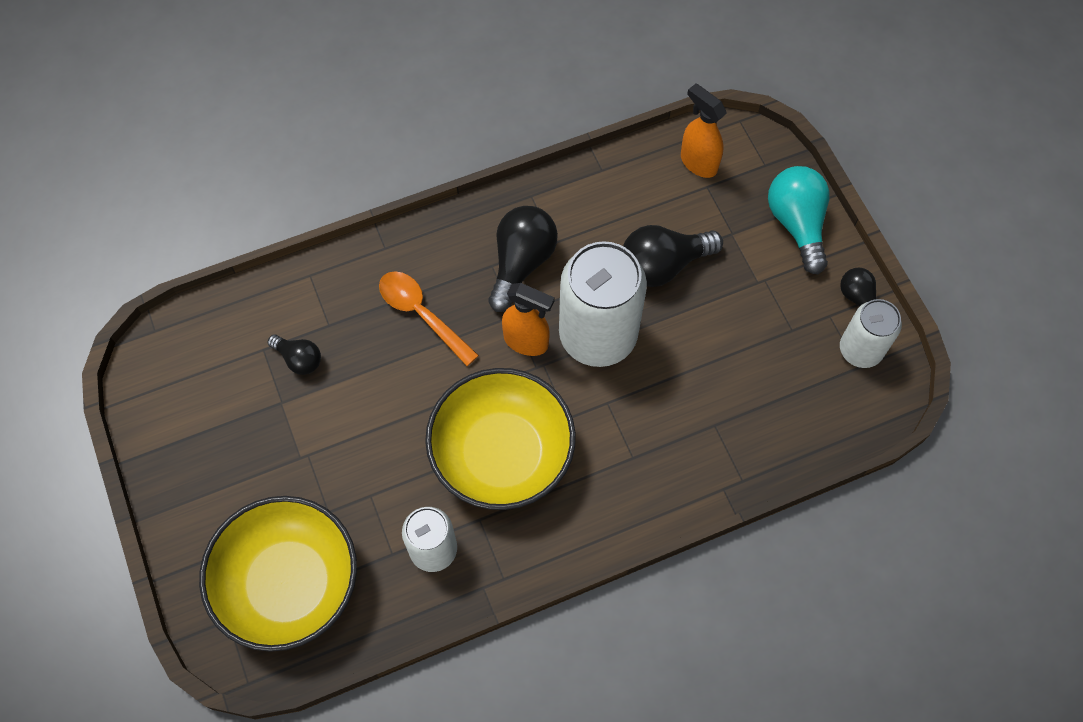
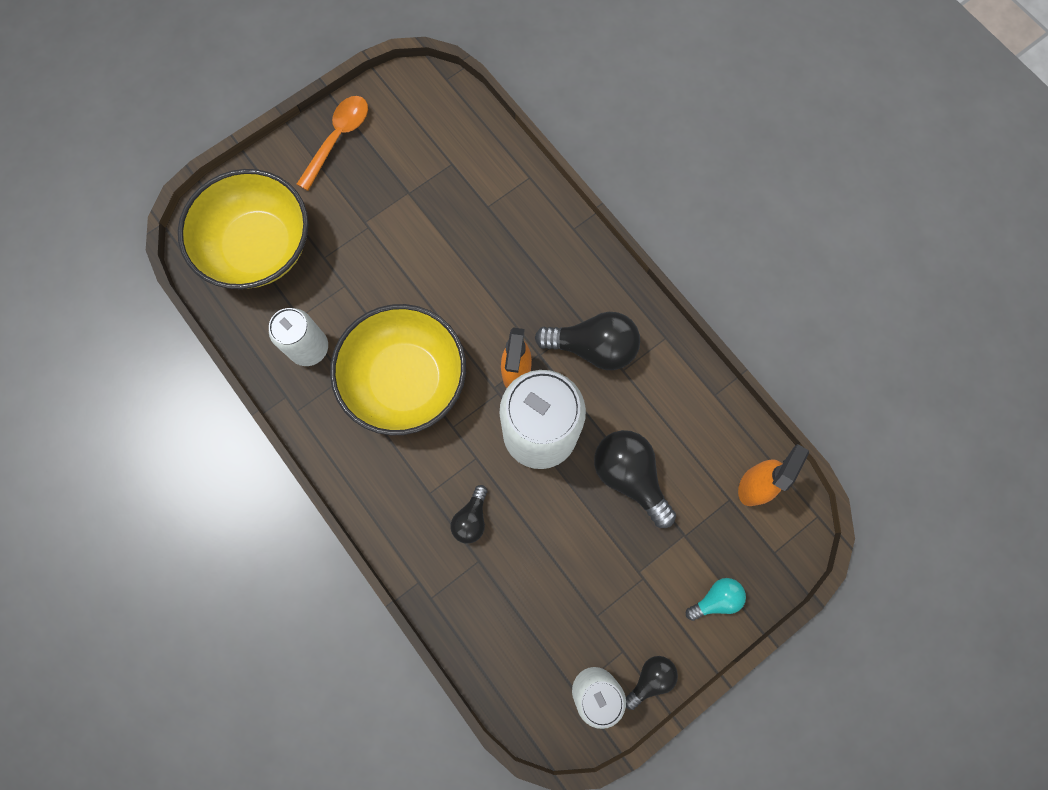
camera: 75 degrees right, 10 degrees up
(299, 359) = (450, 193): black light bulb -> black light bulb (471, 519)
(422, 314) = (518, 277): orange spoon -> orange spoon (338, 139)
(797, 224) = (715, 599): turquoise light bulb -> turquoise light bulb, size x0.56

